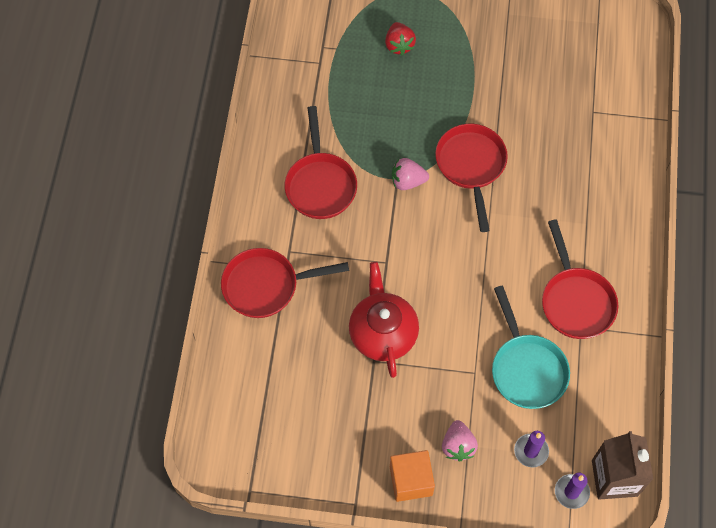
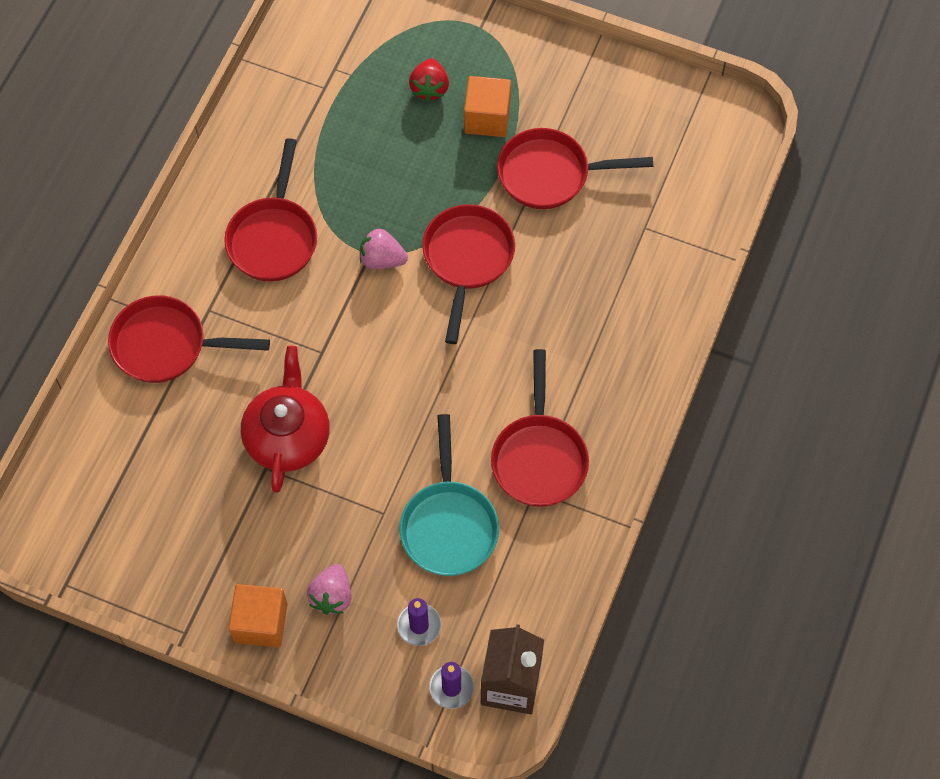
camera: 15 degrees right, 0 degrees up
(449, 57) = (487, 118): none -> orange cube
(510, 88) = (550, 174): none -> red pan

